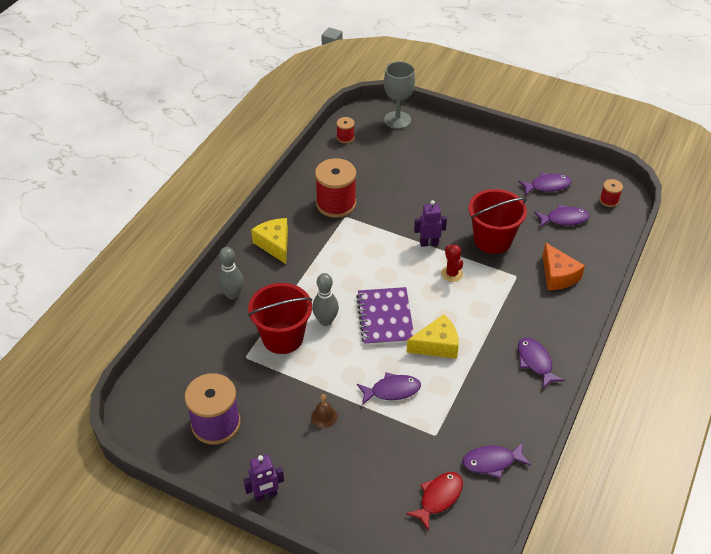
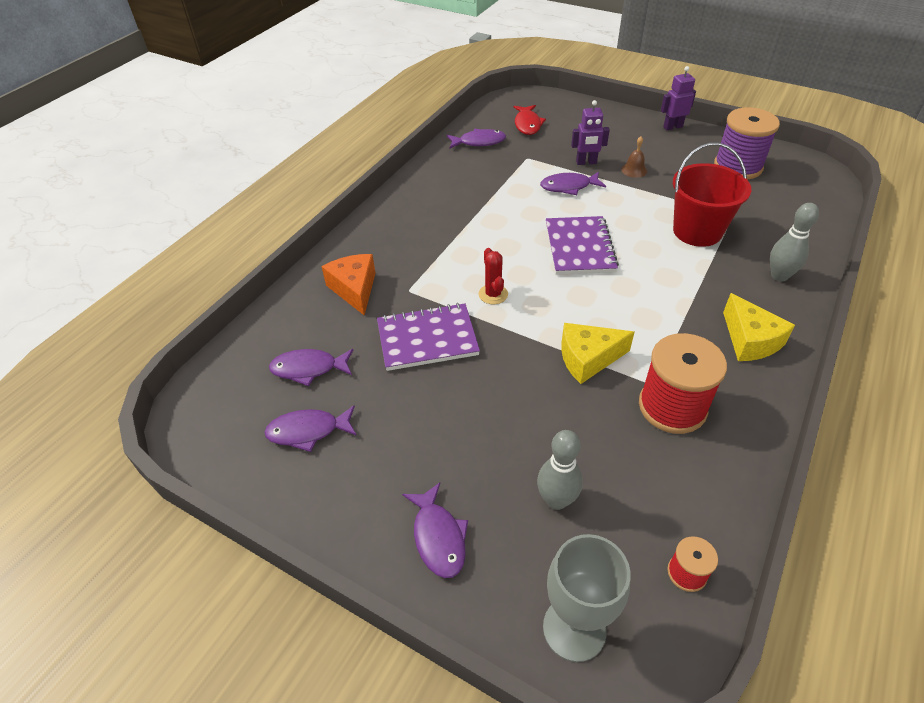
camera: 175 degrees left, 0 degrees up
(325, 321) = (651, 246): grey bowling pin -> grey bowling pin (556, 500)
(429, 243) = (521, 336): purple robot -> purple robot (586, 162)
(437, 345) = (520, 221): yellow cheese -> yellow cheese (588, 359)
(438, 498) = (527, 124): red fish -> red fish turned 45 degrees counterclockwise
(492, 240) = (427, 339): red bucket -> purple notebook
(535, 362) = (416, 206): purple fish -> purple fish (438, 537)
(609, 200) = (221, 399): red spool -> none

